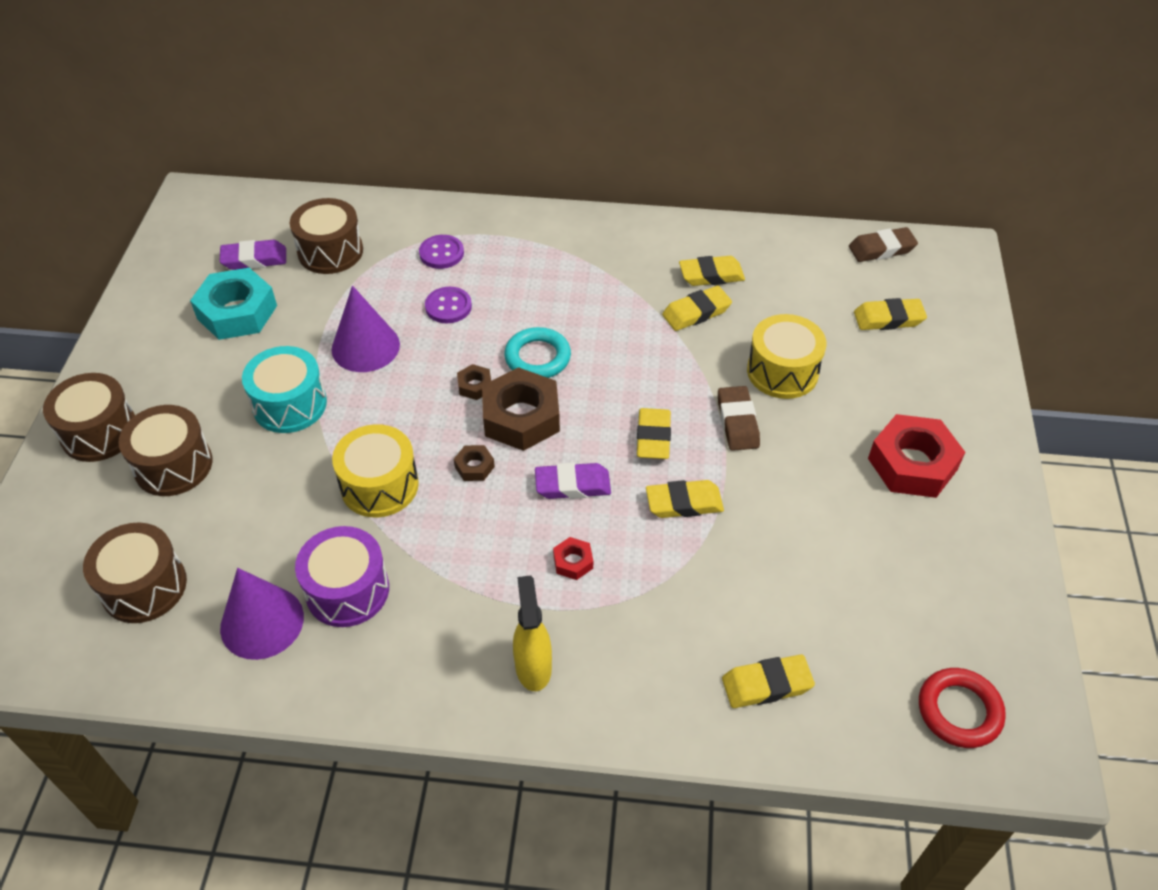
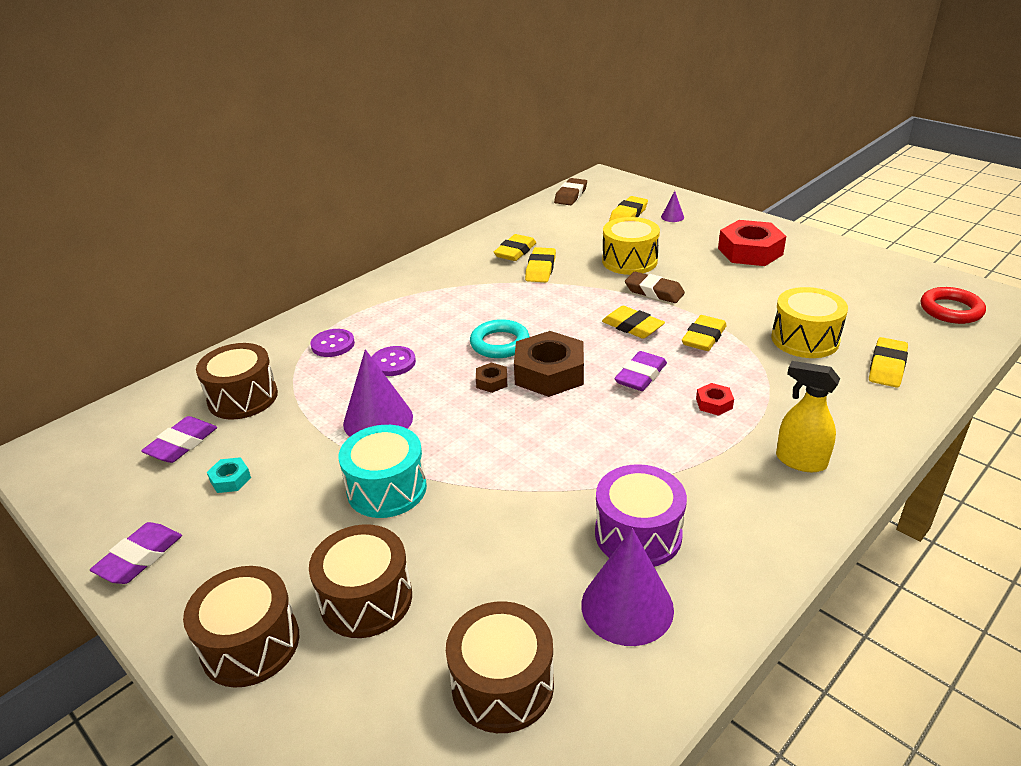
camera: 50 degrees left, 15 degrees down
(135, 323) = (140, 557): none -> purple eraser
(237, 312) = (230, 479): turquoise nut -> turquoise nut, size x0.45
(379, 485) = (540, 470): yellow drum -> yellow drum (805, 339)
(474, 466) = (574, 413): brown nut -> none
(924, 358) = (672, 217): none -> purple cone

